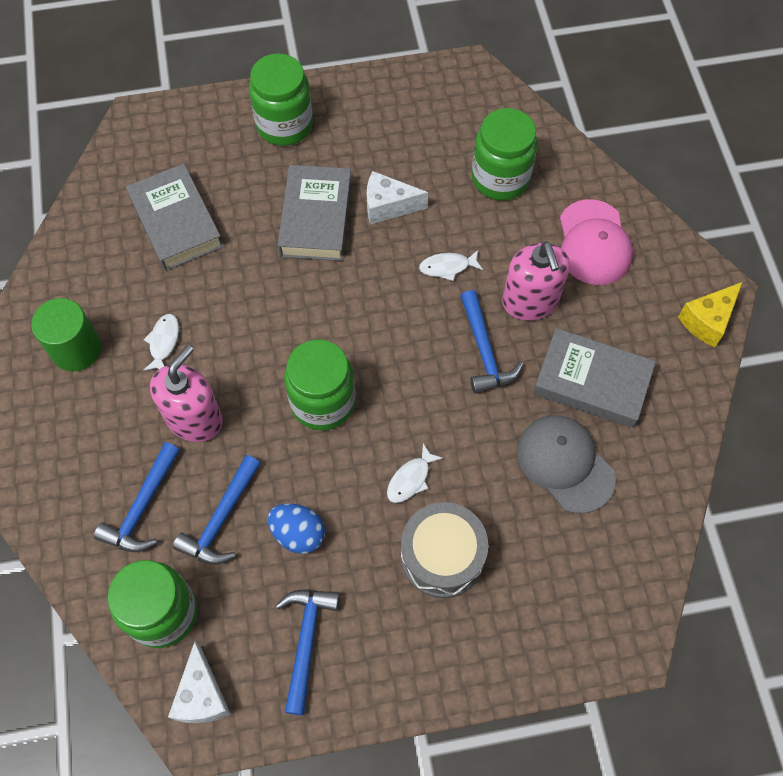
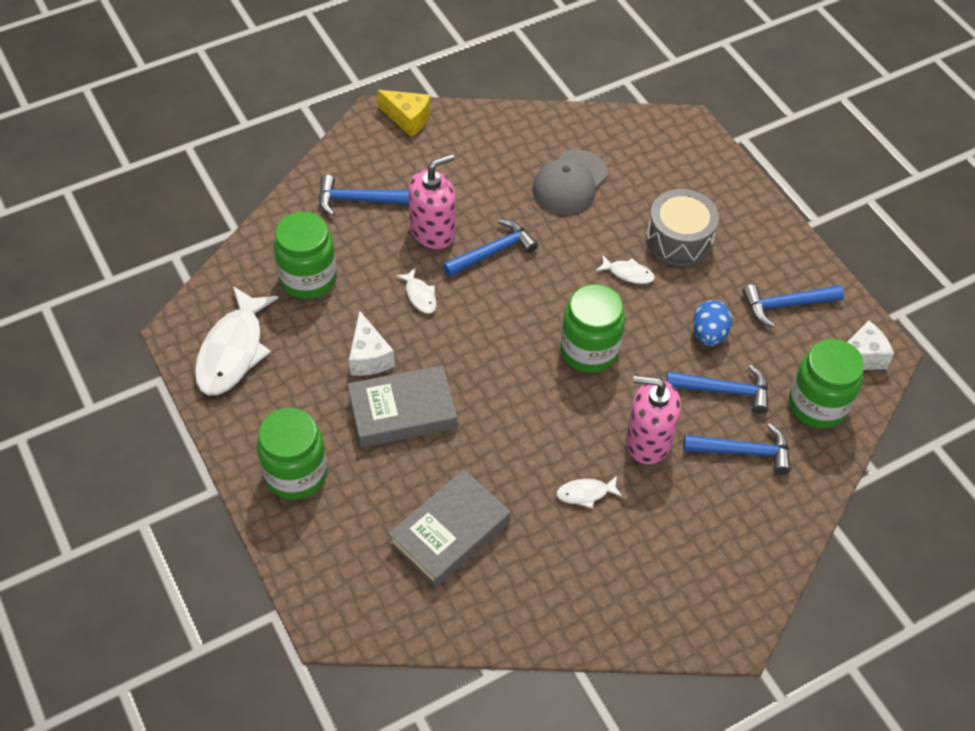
camera: 110 degrees left, 10 degrees down
(76, 349) = (625, 567): green cylinder -> none
(433, 104) = (233, 351): none -> white fish
(591, 382) = (493, 179): grey book -> none
(594, 243) = (357, 200): pink cap -> blue hammer

